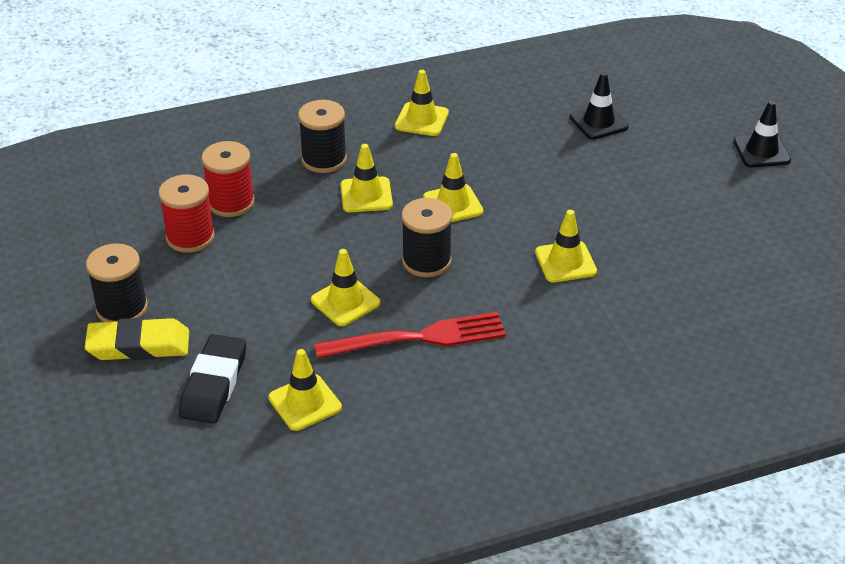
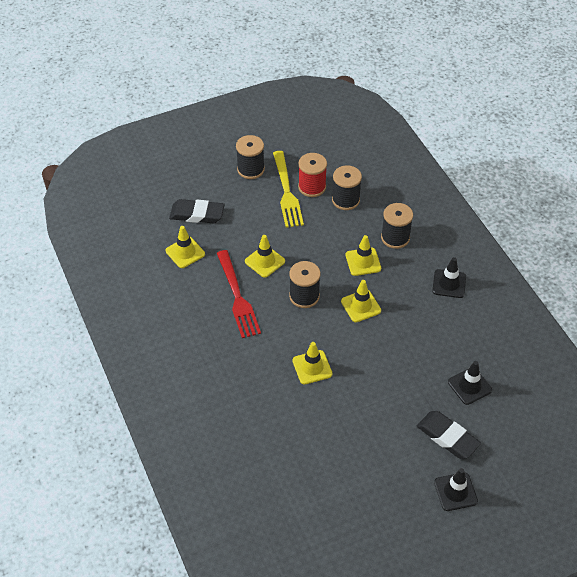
camera: 85 degrees right, 10 degrees up
(138, 345) = (223, 181): yellow eraser -> none
(192, 267) = (287, 192): none -> yellow fork
(231, 202) = (345, 200): red spool -> black spool
(421, 120) = (449, 284): yellow traffic cone -> black traffic cone
(680, 149) = (447, 437): none -> black eraser

